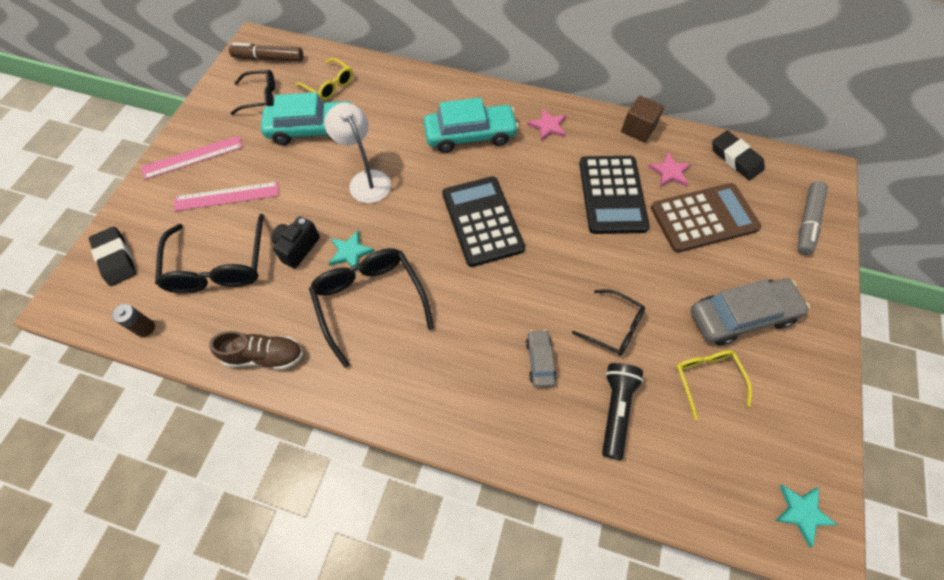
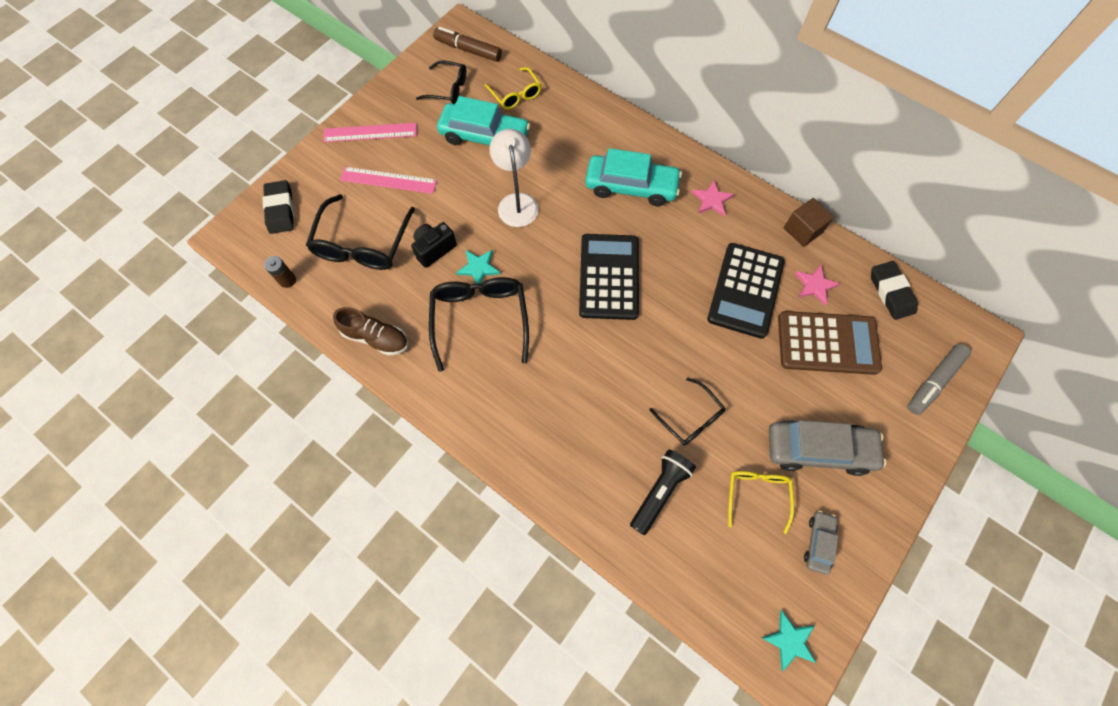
camera: 20 degrees right, 5 degrees up
(540, 361) = (610, 424): grey car -> grey car (818, 543)

